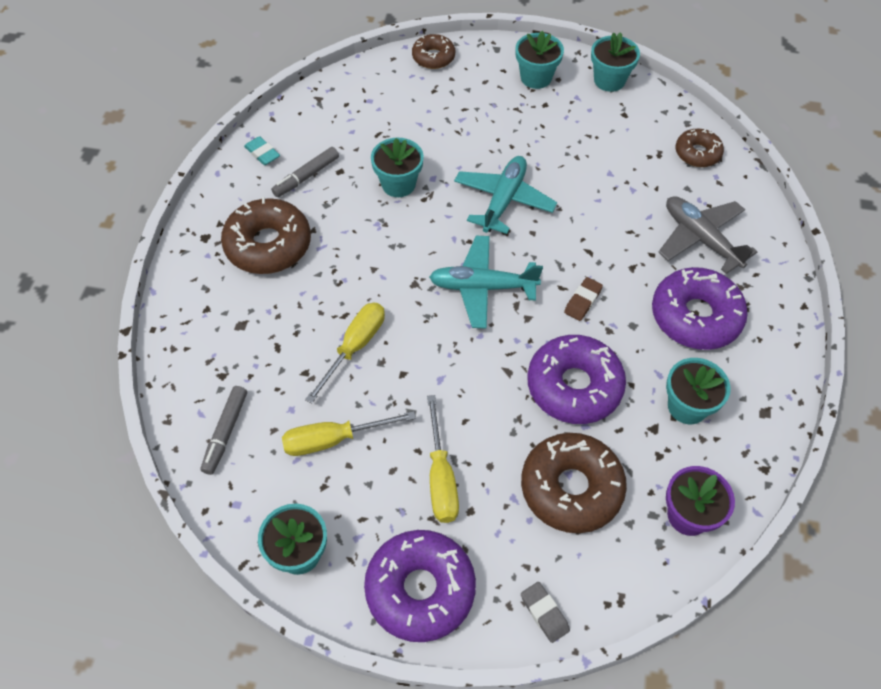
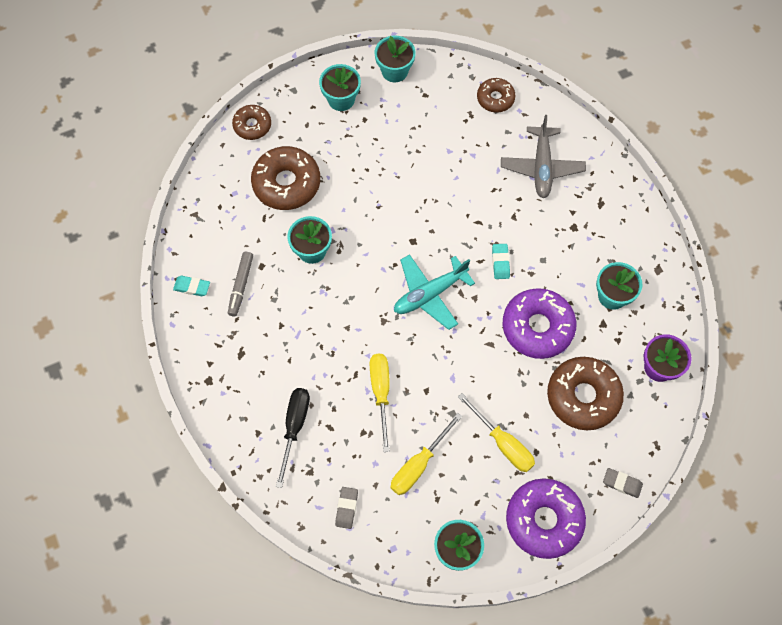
camera: 35 degrees left, 10 degrees up
(226, 433) = (346, 508): grey marker -> grey eraser
(244, 326) = (294, 427): none -> black screwdriver
(268, 245) = (259, 357): brown donut -> brown donut (286, 183)
(503, 200) = (394, 218): turquoise plane -> none
(582, 301) = (500, 262): brown eraser -> turquoise eraser
(695, 316) = (576, 228): purple donut -> none
(701, 239) = (541, 167): grey plane -> grey plane turned 105 degrees counterclockwise

